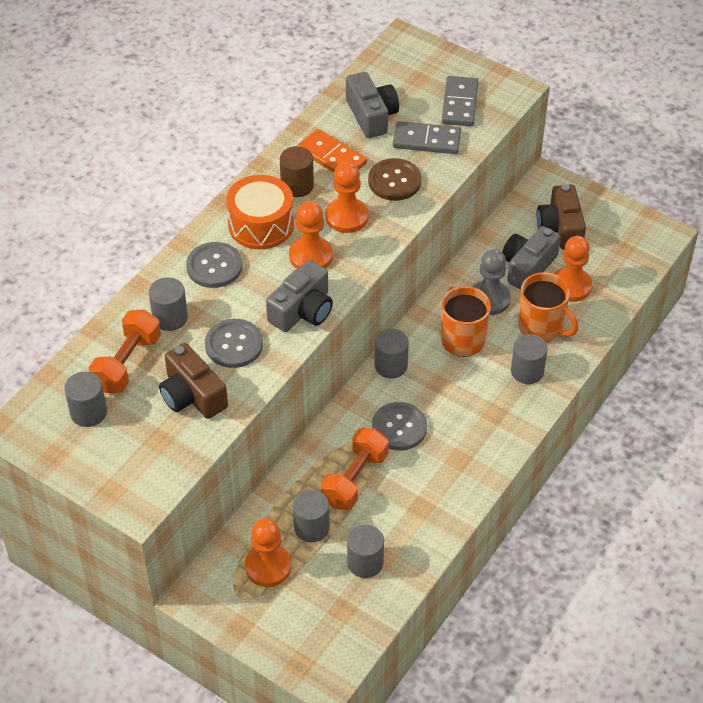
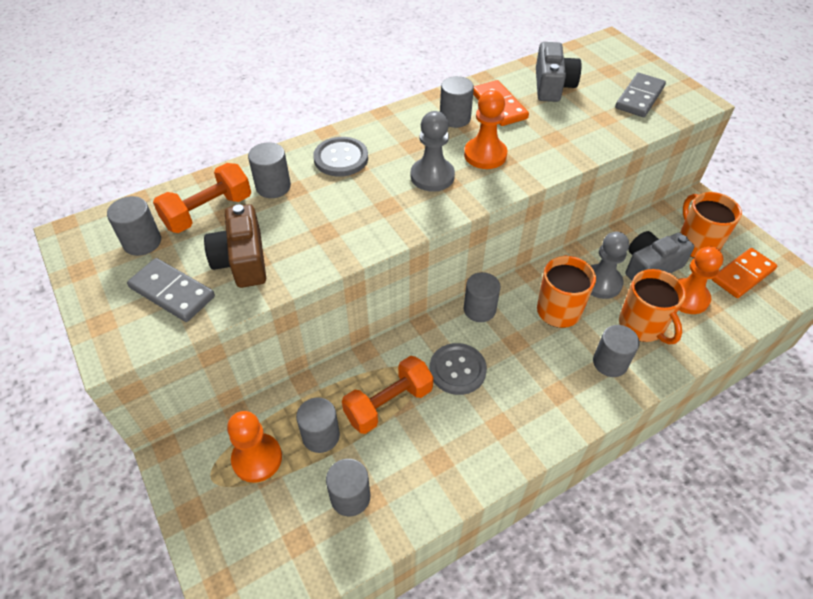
camera: 25 degrees right, 0 degrees up
(234, 345) = (312, 228): grey button -> none
(261, 225) = (404, 138): orange drum -> none
(297, 186) = (455, 118): brown cylinder -> grey cylinder
(302, 310) = (395, 220): grey camera -> none
(311, 256) = (432, 176): orange pawn -> grey pawn
(394, 181) = (546, 139): brown button -> none
(426, 140) = (594, 117): grey domino -> grey domino (172, 292)
(560, 228) = (696, 244): brown camera -> orange mug
(611, 246) = (742, 275): none -> orange domino

